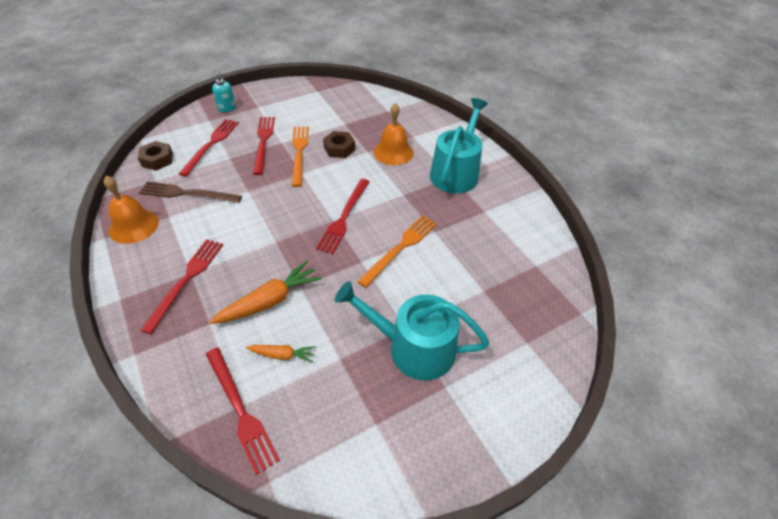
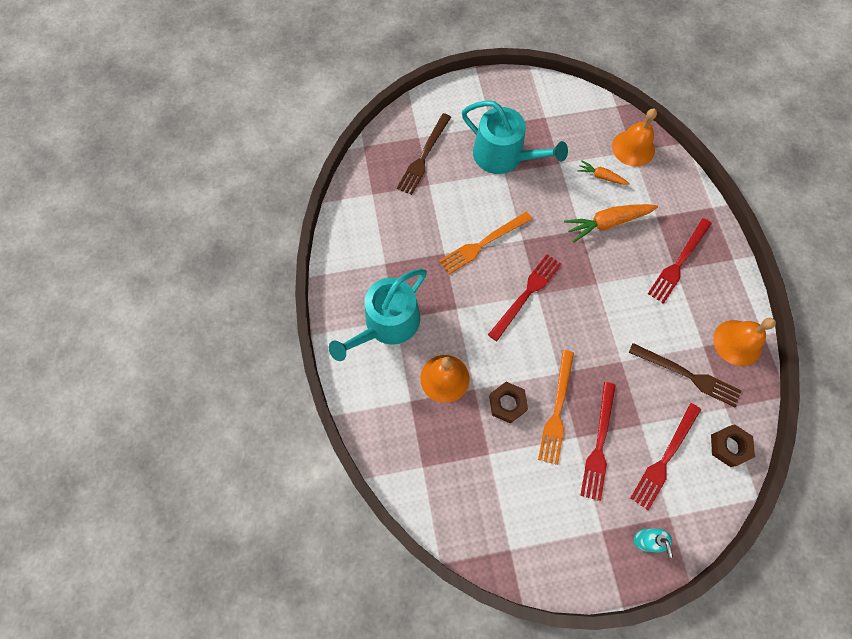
camera: 160 degrees left, 20 degrees up
(240, 410) = (633, 148): red fork -> orange bell
(507, 320) = (424, 156): none -> brown fork

